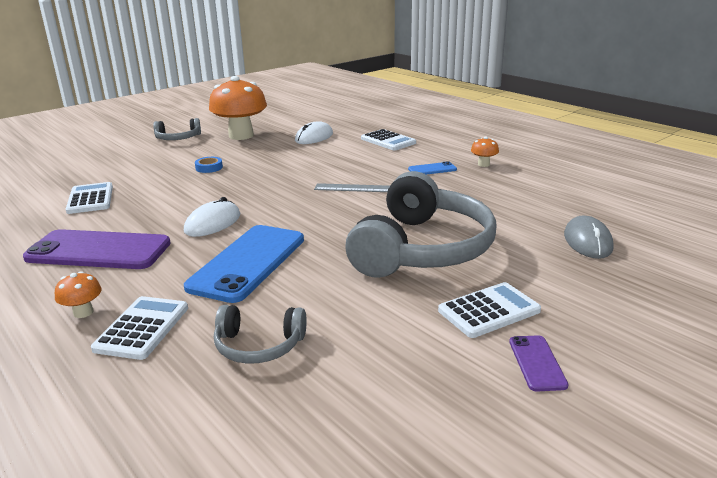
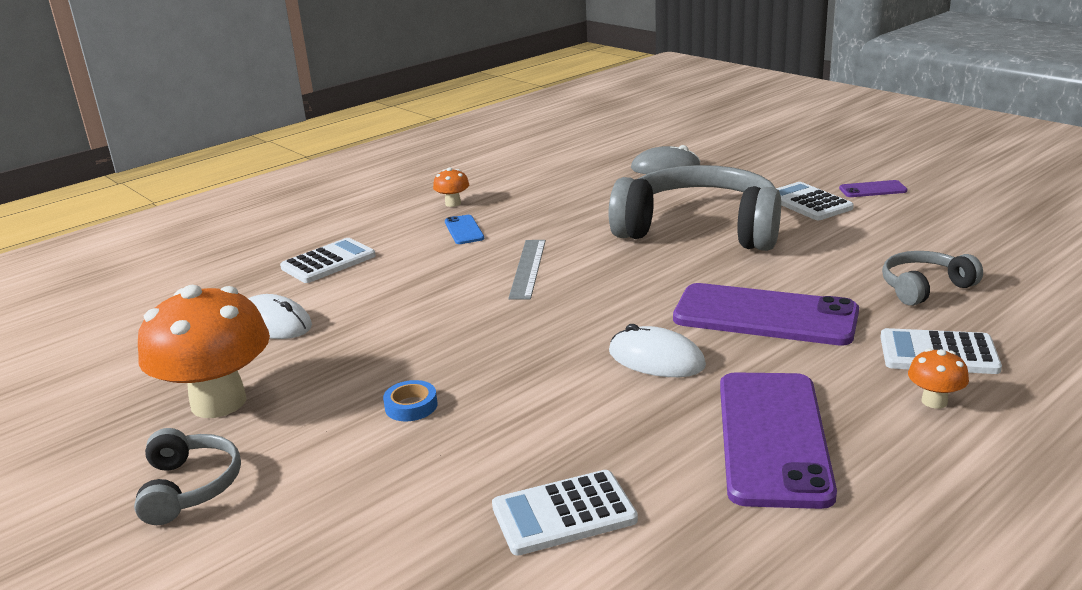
camera: 90 degrees left, 0 degrees up
(248, 262) = (765, 316): blue phone -> purple phone
(258, 346) = (924, 287): grey headphones -> grey headphones turned 120 degrees counterclockwise

